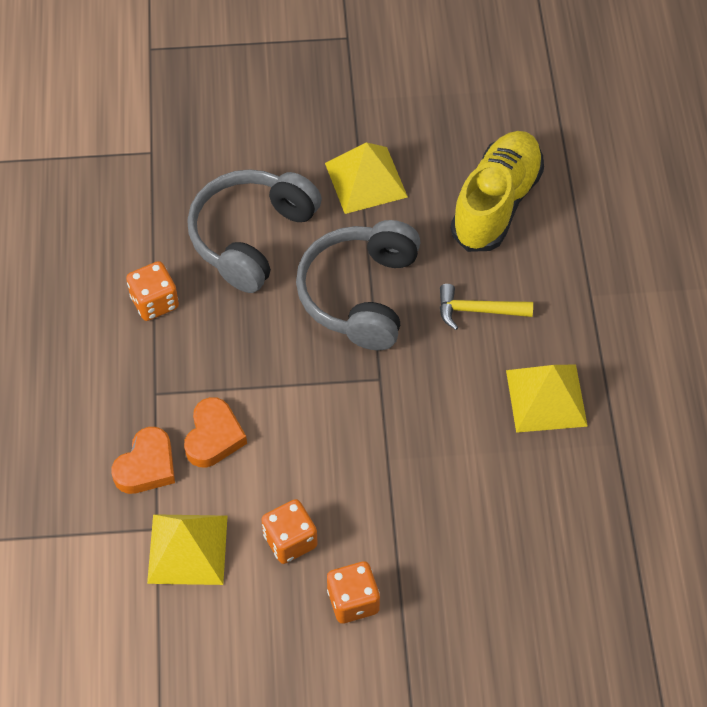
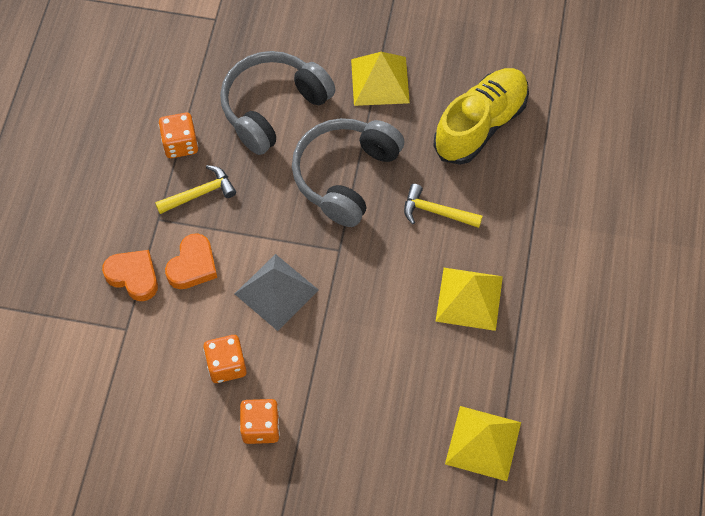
camera: 15 degrees right, 5 degrees up
(146, 466) = (133, 277): orange heart -> orange heart turned 105 degrees counterclockwise
(187, 549) = (144, 352): yellow pyramid -> yellow pyramid (483, 443)
(196, 353) = (200, 193): none -> yellow hammer
(322, 443) = (276, 292): none -> grey pyramid

